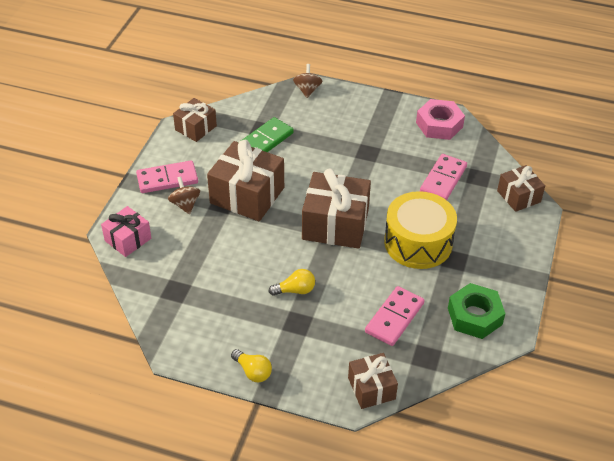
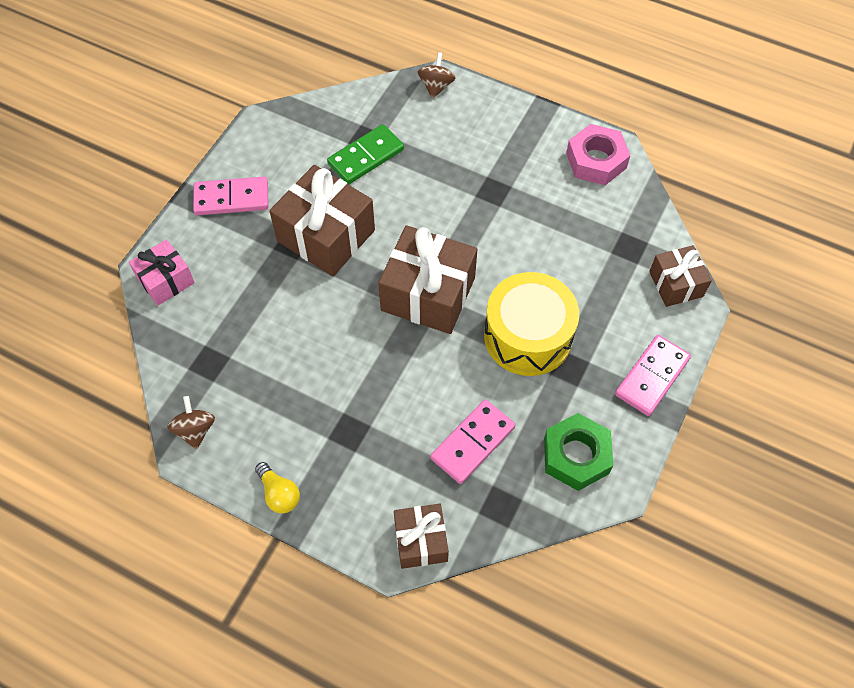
camera: 10 degrees right, 15 degrees up
(185, 204) = (246, 239): brown spinning top -> brown spinning top (195, 430)
(196, 128) = (282, 126): brown gift -> none
(295, 290) = (356, 384): yellow light bulb -> none
(443, 179) = (582, 245): pink domino -> pink domino (652, 377)

